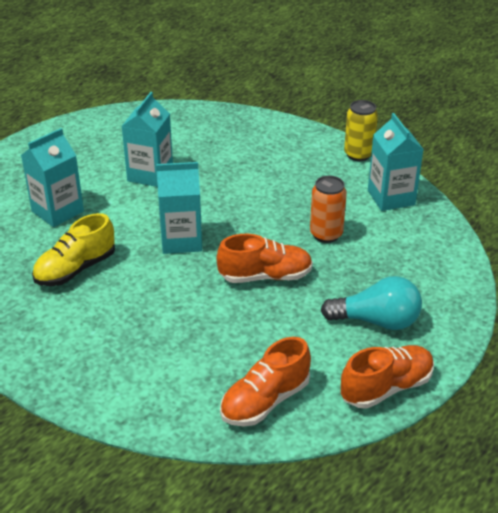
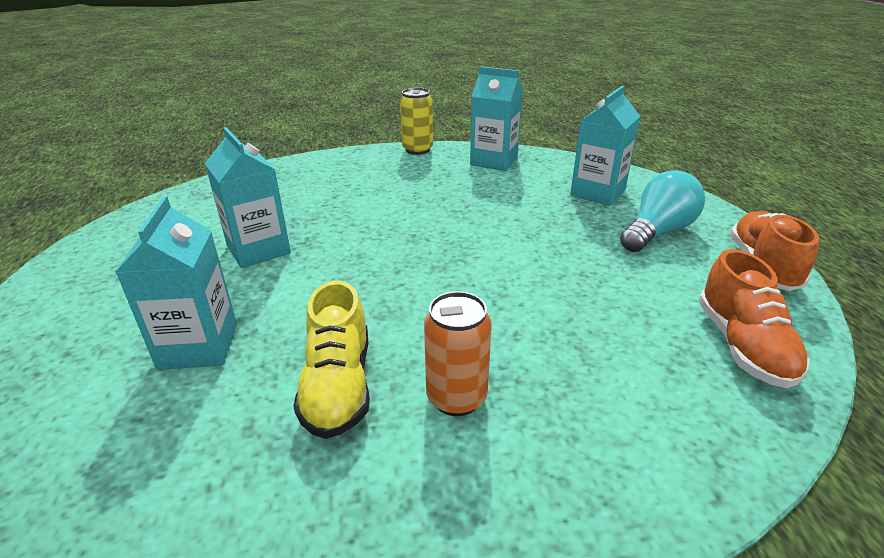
camera: 50 degrees left, 5 degrees down
(181, 240) = (401, 279): turquoise carton -> turquoise carton (598, 192)
(265, 276) = (528, 257): orange shoe -> none
(326, 234) = (504, 203): orange can -> orange can (456, 398)

